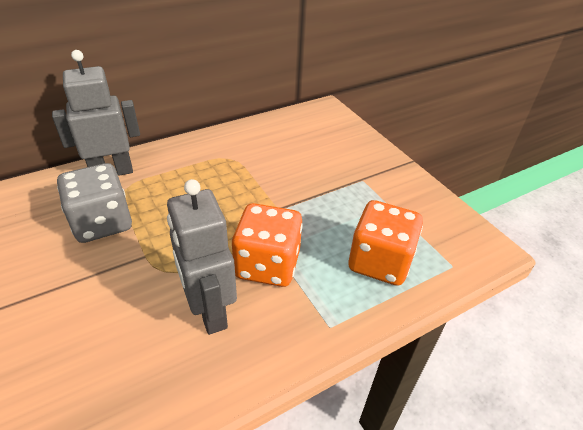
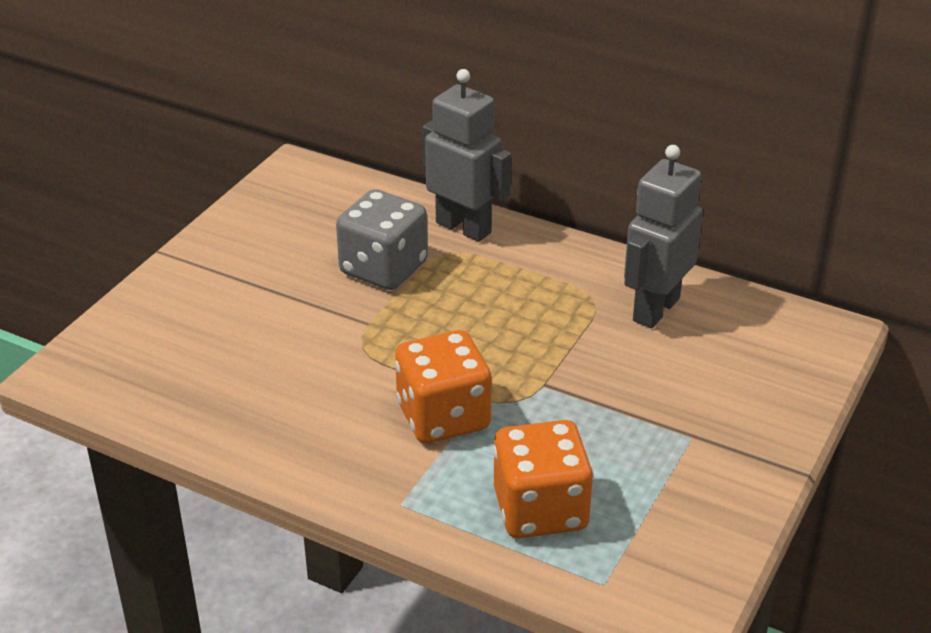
camera: 60 degrees right, 5 degrees down
(209, 311) = (341, 405): grey robot -> grey robot (655, 309)

